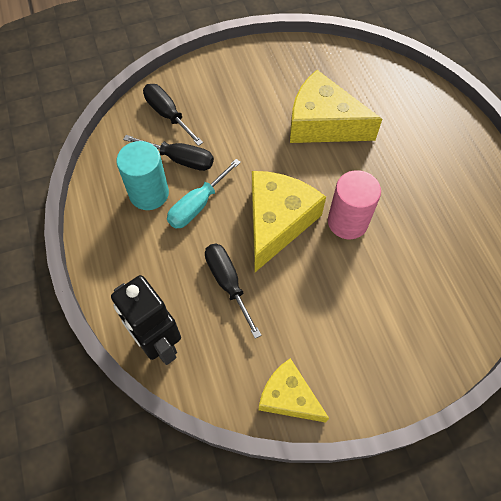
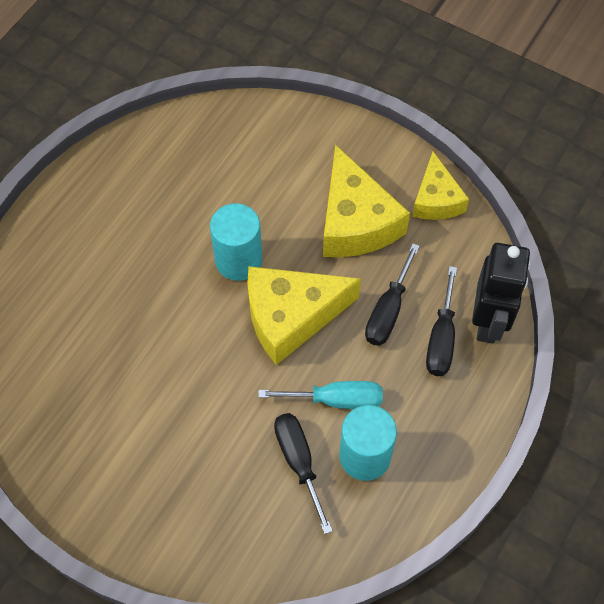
camera: 130 degrees left, 0 degrees up
(168, 114) = (253, 528): black screwdriver -> black screwdriver (441, 338)
(323, 123) = (134, 360): yellow cheese -> yellow cheese (355, 221)
(347, 222) = (238, 260): pink cylinder -> turquoise cylinder

